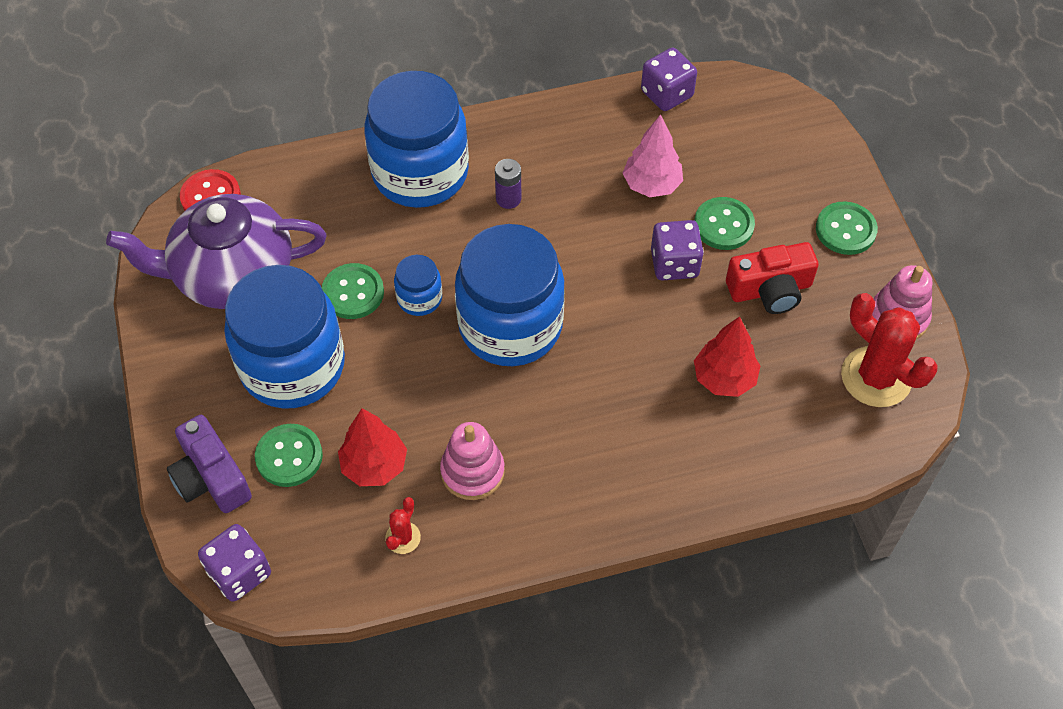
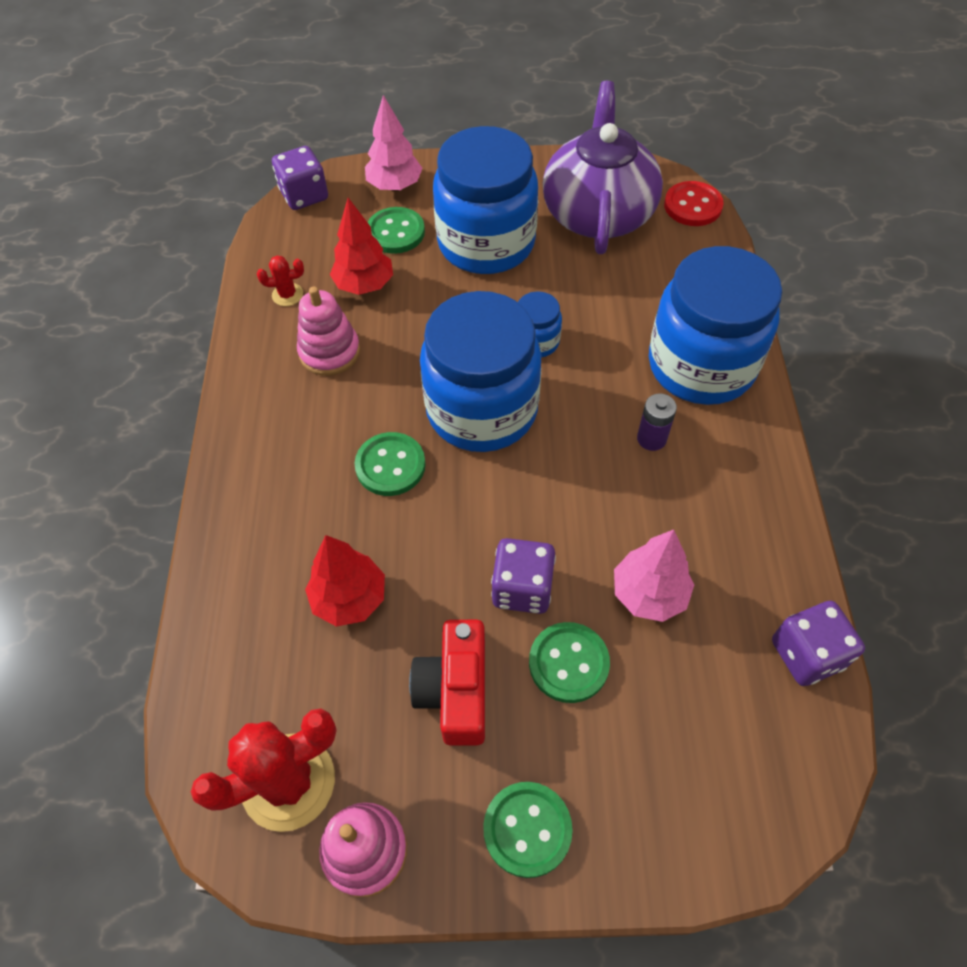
camera: 105 degrees right, 0 degrees up
(211, 477) = (395, 186): purple camera -> pink tree
(353, 293) = (556, 293): green button -> green button (390, 465)
(403, 538) = (287, 295): red cactus -> red cactus turned 45 degrees counterclockwise

